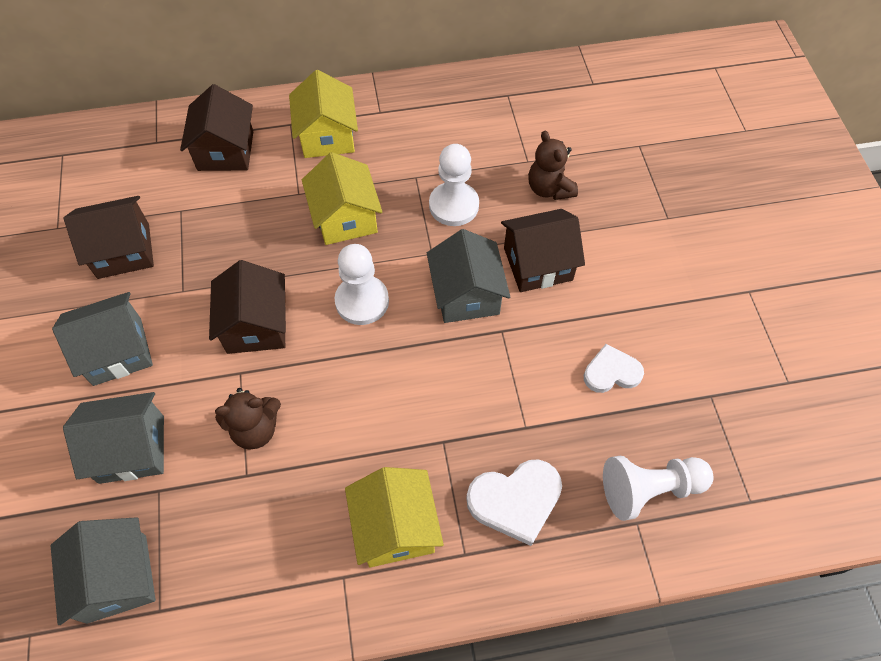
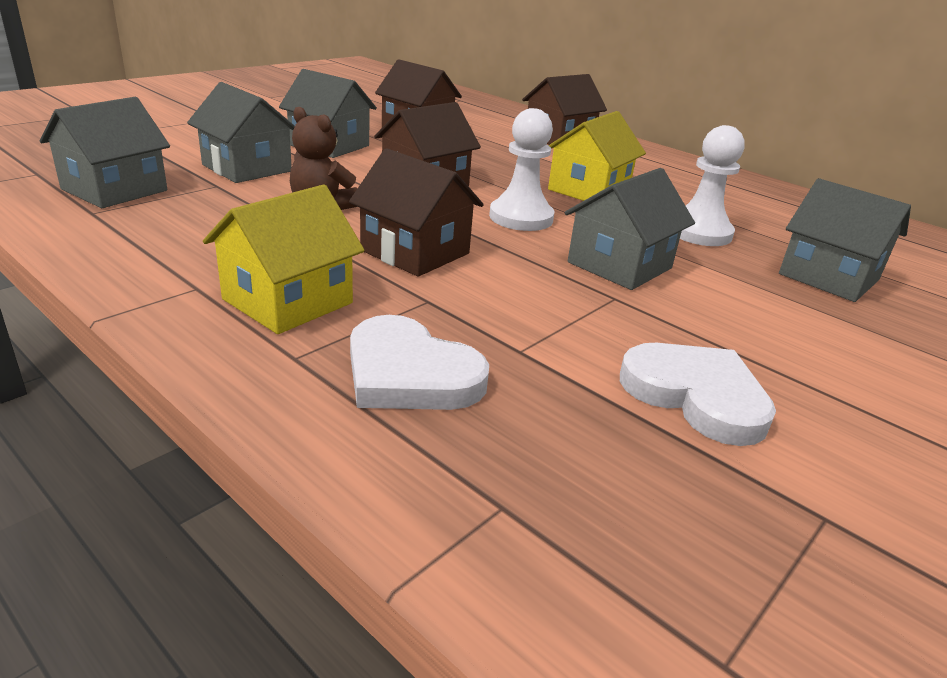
camera: 50 degrees right, 30 degrees down
(327, 136) = (647, 166): yellow house -> none
(538, 264) = (732, 296): brown house -> brown house (415, 252)
(549, 189) = (828, 277): brown teddy bear -> grey house
(611, 372) = (696, 396): white heart -> white heart, size x1.50
(649, 489) = (575, 500): white pawn -> none

